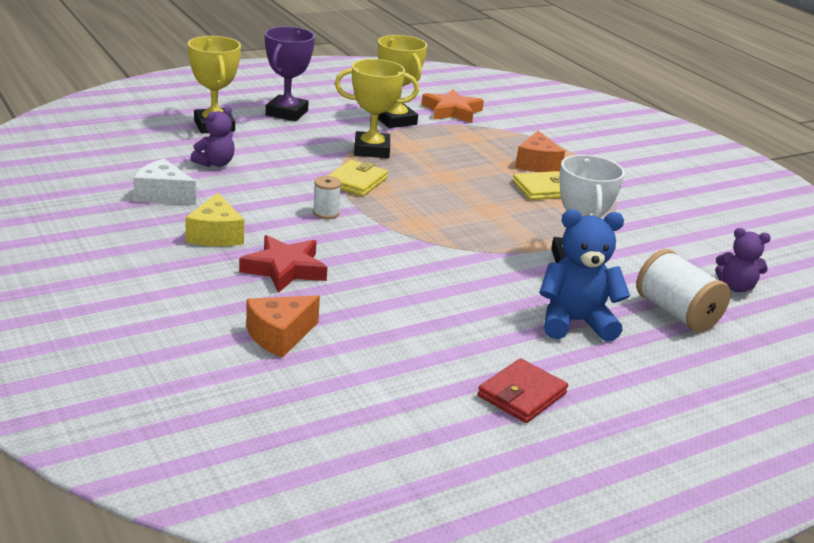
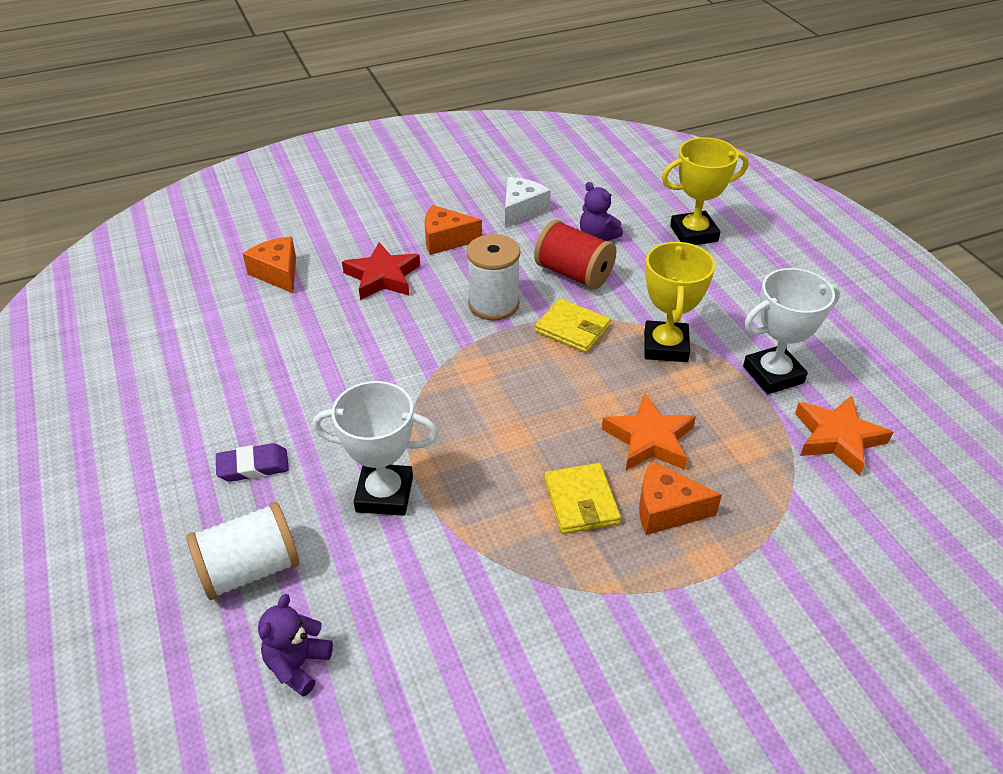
camera: 100 degrees right, 15 degrees up
(215, 235) = (446, 240): yellow cheese -> orange cheese
(276, 177) = (574, 274): none -> red spool
(287, 113) = (755, 283): purple trophy -> none
(326, 213) = (493, 304): white spool -> white spool, size x1.87
(395, 120) = (773, 375): yellow trophy -> white trophy
(475, 164) = (649, 439): none -> orange star
(522, 395) = (150, 404): red wallet -> none
(575, 322) = (253, 466): blue teddy bear -> purple eraser

